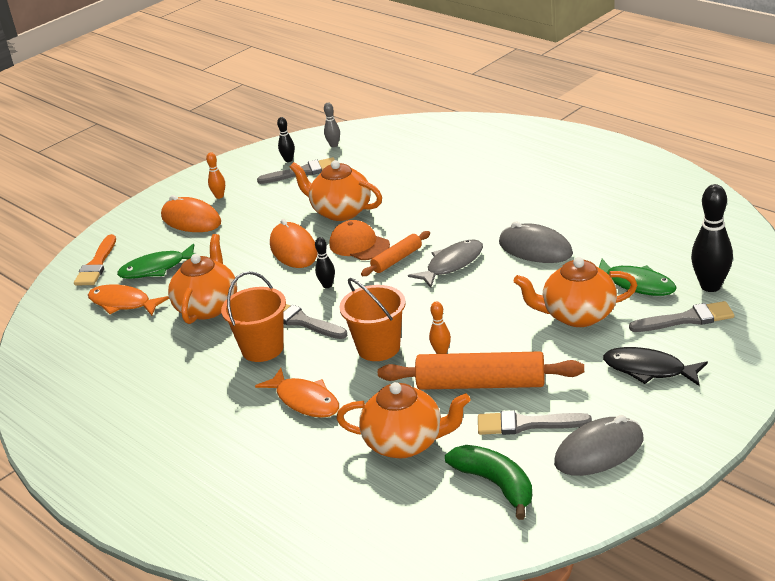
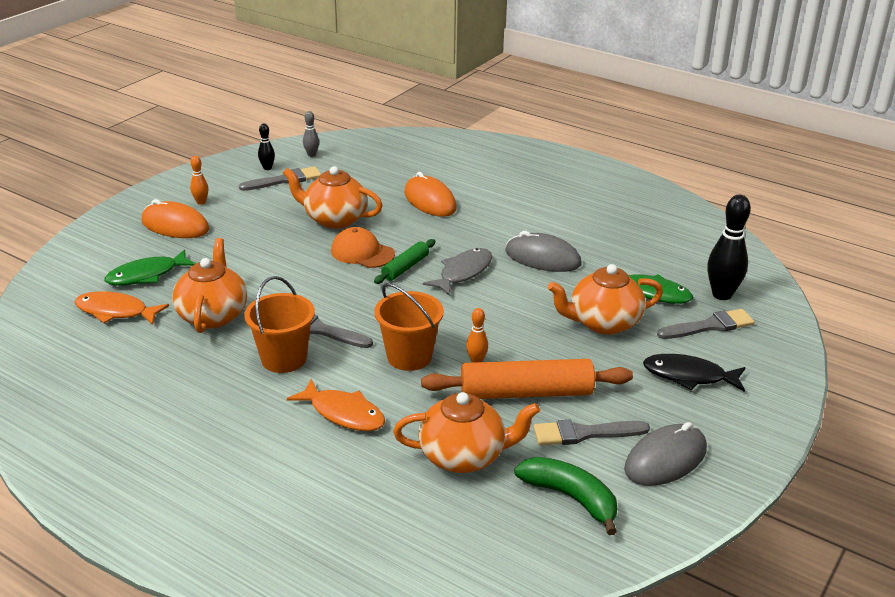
camera: 15 degrees left, 0 degrees up
(97, 264) = (77, 270): orange brush -> none
(293, 249) = (293, 256): orange mouse -> orange mouse (430, 201)
(327, 285) = (339, 293): black bowling pin -> none
(397, 259) = (405, 267): orange rolling pin -> green rolling pin

